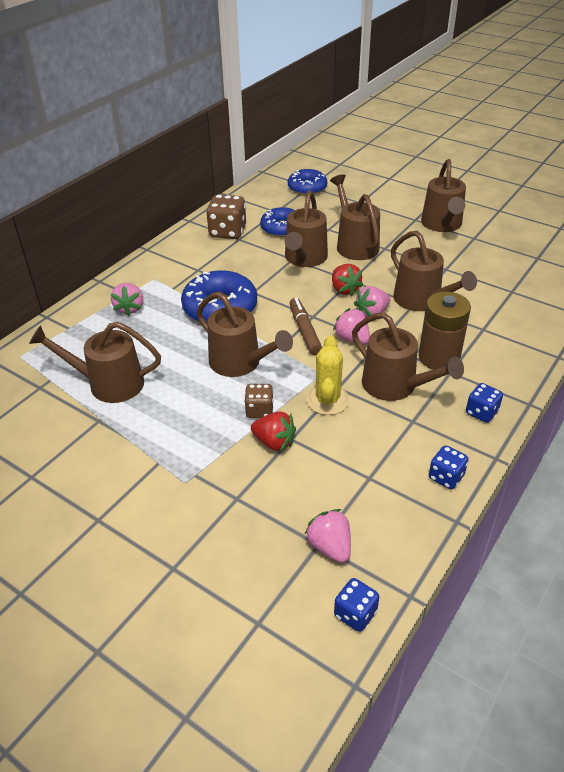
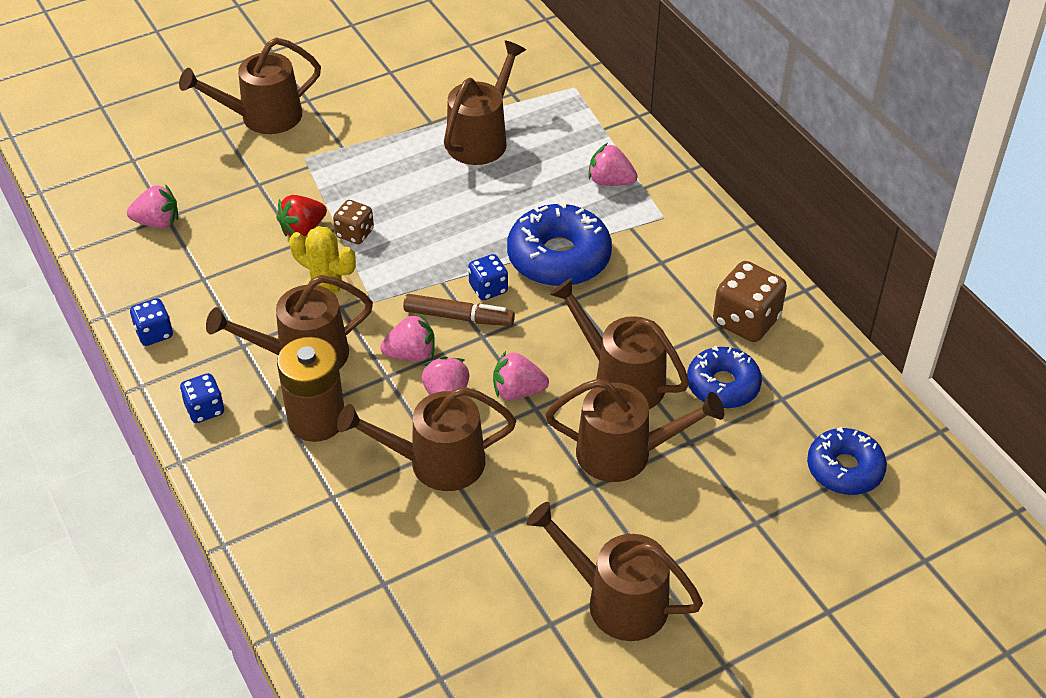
camera: 115 degrees right, 5 degrees up
(240, 363) = (440, 243): brown watering can -> brown watering can (262, 117)
(344, 289) = (518, 391): red strawberry -> pink strawberry
(355, 614) = (88, 213): blue dice -> blue dice (488, 288)

